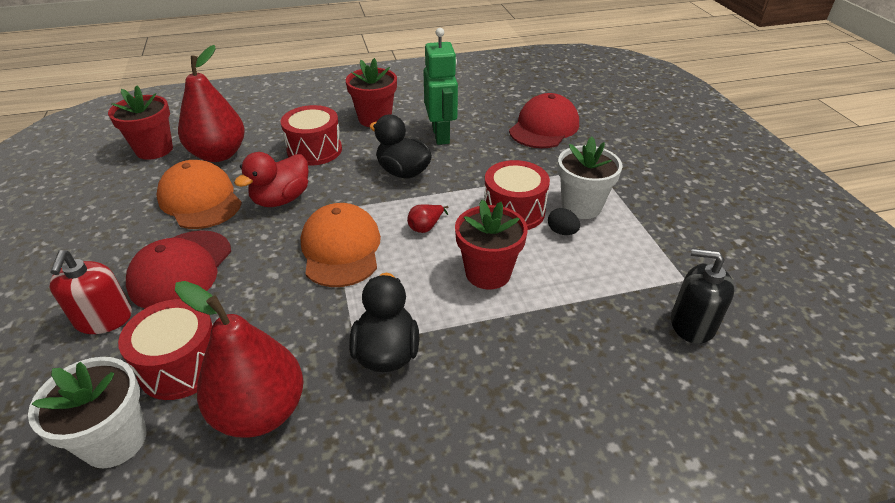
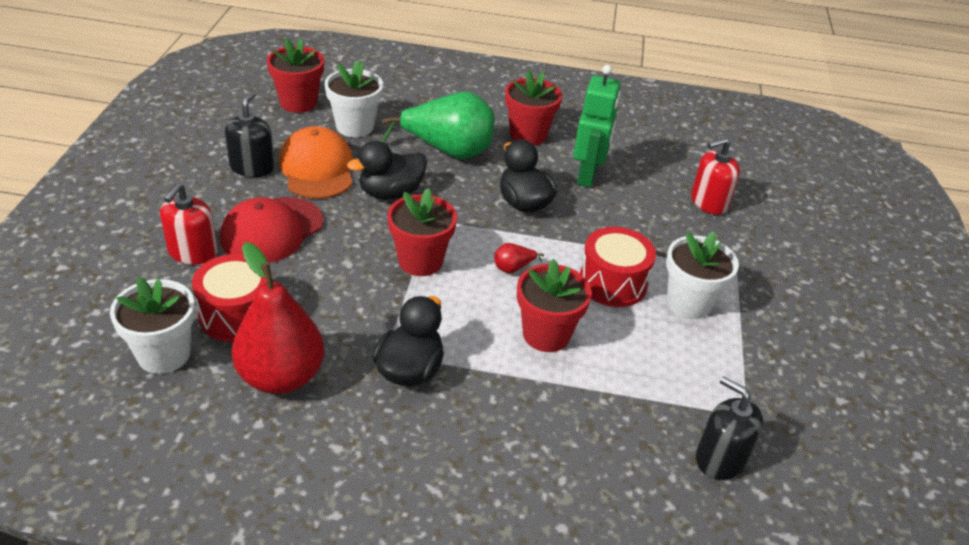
camera: 20 degrees right, 0 degrees up
(133, 218) = (252, 167): none -> black soap dispenser
(219, 154) = (355, 126): red pear -> white flower pot
(281, 199) = (390, 193): red duck -> black duck
(314, 150) = (448, 151): red drum -> green pear
(341, 249) = (420, 261): orange cap -> red flower pot
(544, 127) = (709, 202): red cap -> red soap dispenser
(562, 232) = (649, 321): black egg -> none

